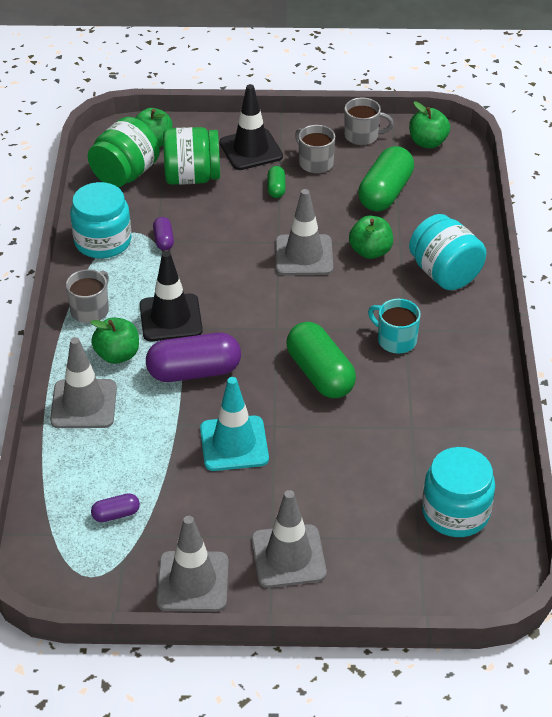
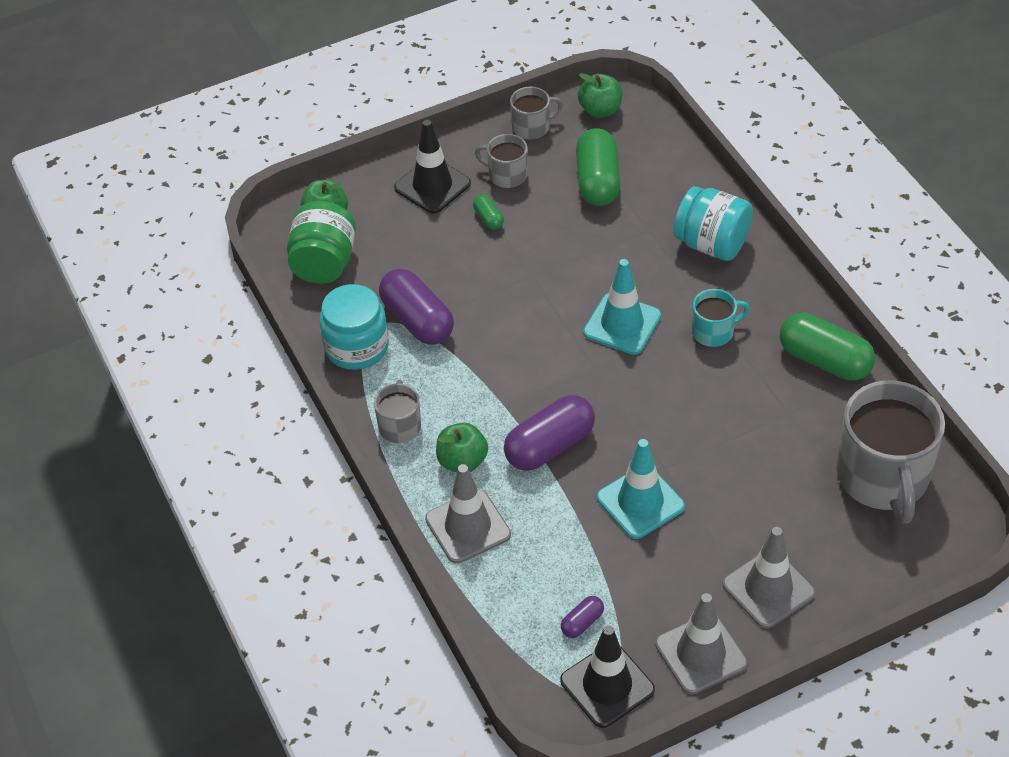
camera: 25 degrees left, 5 degrees up
(163, 240) = (417, 320): purple capsule -> purple capsule, size x2.11
(170, 318) = (486, 400): black traffic cone -> black traffic cone (607, 685)
(192, 177) = (395, 240): green jar -> none
(304, 255) = (567, 280): grey traffic cone -> none
(320, 374) = (669, 396): green capsule -> green capsule (824, 361)
(323, 305) = (622, 324): none -> turquoise traffic cone
(370, 251) = (627, 249): green apple -> none
(395, 340) = (714, 331): turquoise mug -> turquoise mug turned 150 degrees clockwise
(455, 512) = (883, 478): turquoise jar -> grey mug

